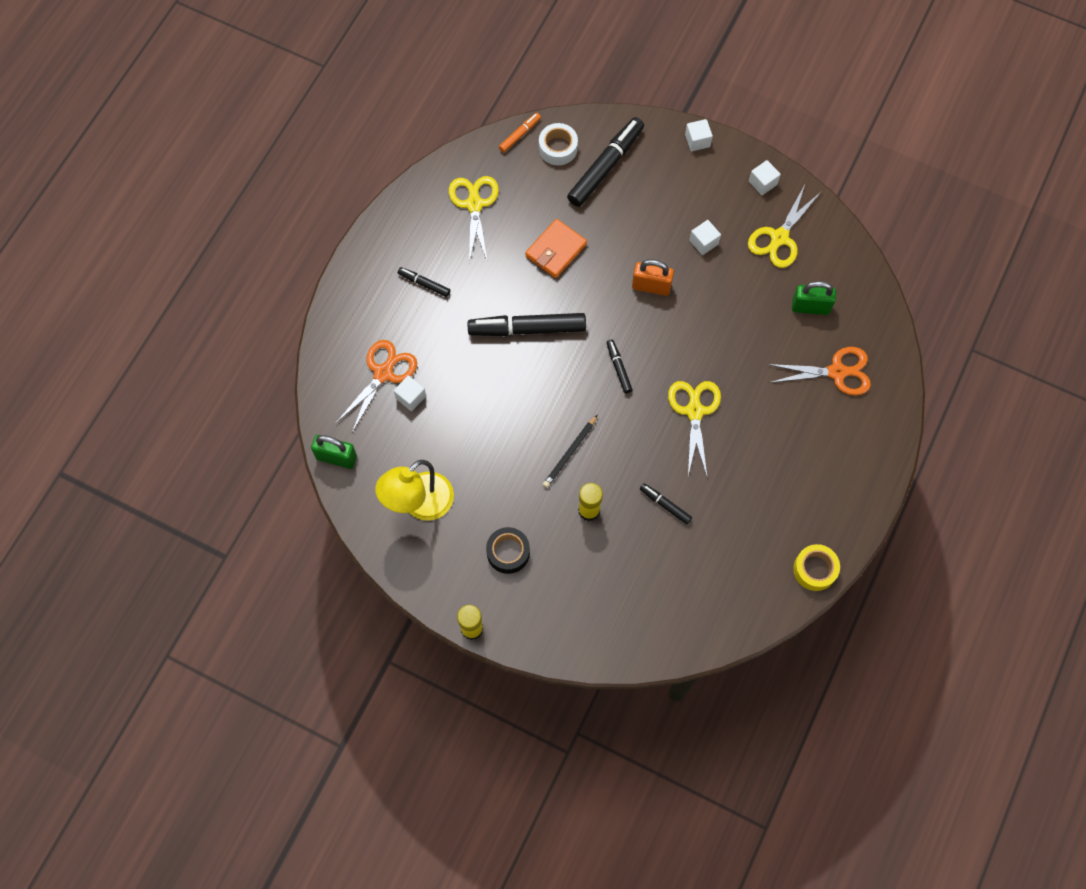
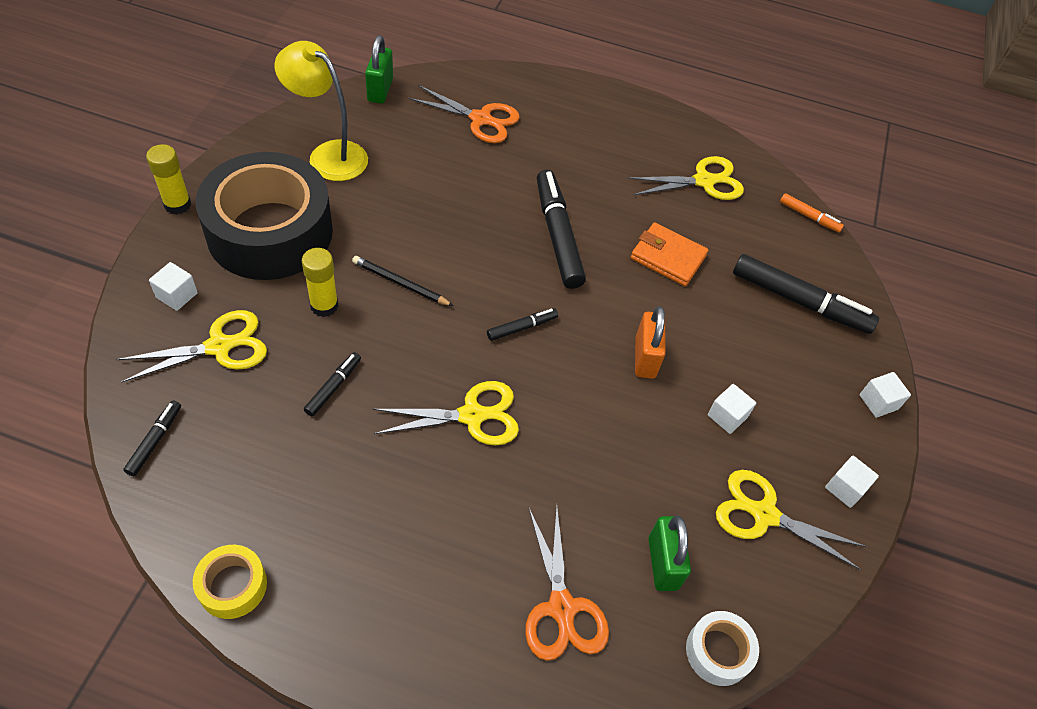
camera: 75 degrees right, 15 degrees down
(411, 397) = (455, 141): white cube -> white cube (177, 295)
(424, 284) = (593, 145): black marker -> black marker (155, 441)
(508, 552) = (270, 231): black tape -> black tape, size x2.40
(558, 148) = (806, 253): white tape -> white tape (718, 651)
(624, 587) = (219, 346): none -> yellow scissors

